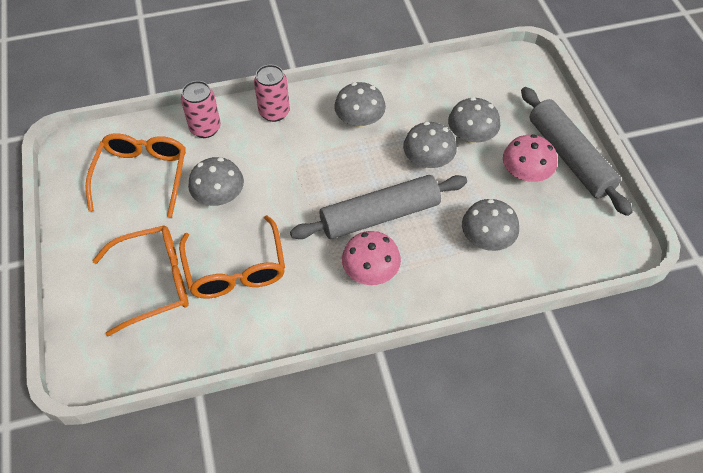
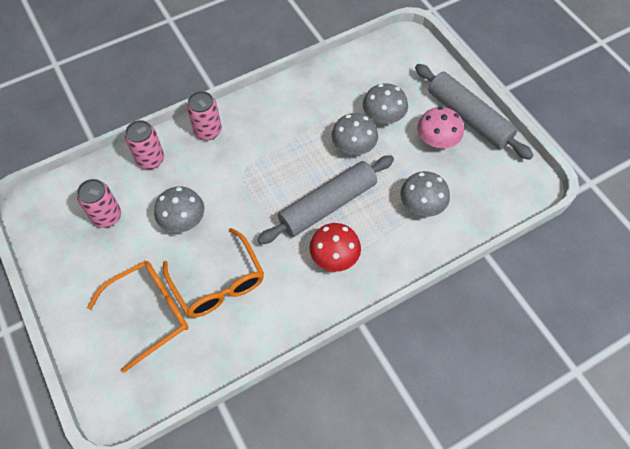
camera: 15 degrees left, 5 degrees up
(142, 175) = (107, 216): orange glasses -> pink can
(359, 120) = (285, 122): grey mushroom -> none
(370, 271) = (334, 256): pink mushroom -> red mushroom

